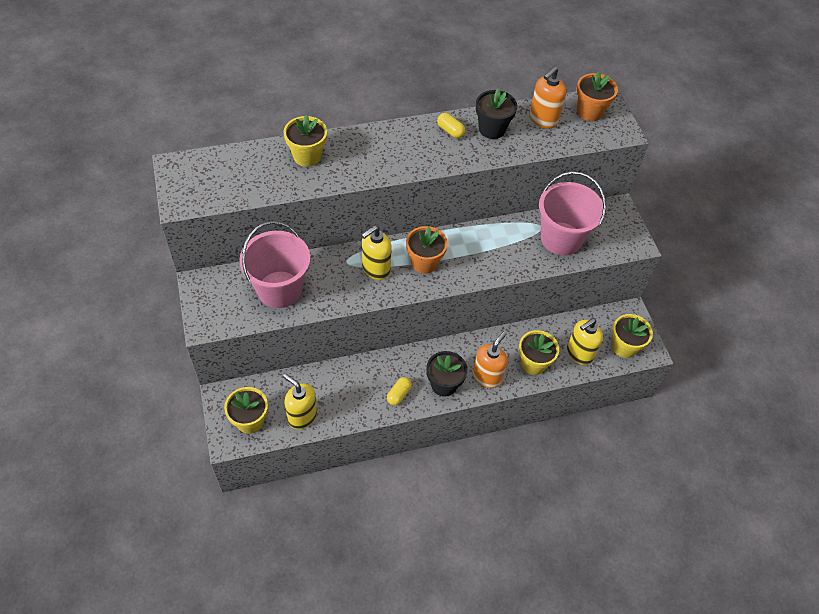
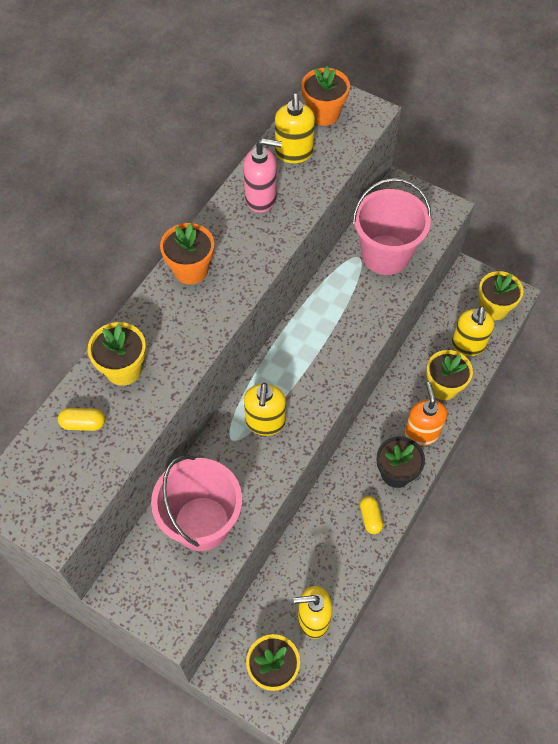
camera: 40 degrees left, 5 degrees up
(424, 262) = (300, 378): orange flower pot -> orange flower pot (190, 270)
(450, 131) = (227, 230): yellow capsule -> yellow capsule (83, 424)
(492, 129) = (261, 198): black flower pot -> pink soap dispenser
(543, 119) = (294, 153): orange soap dispenser -> yellow soap dispenser

